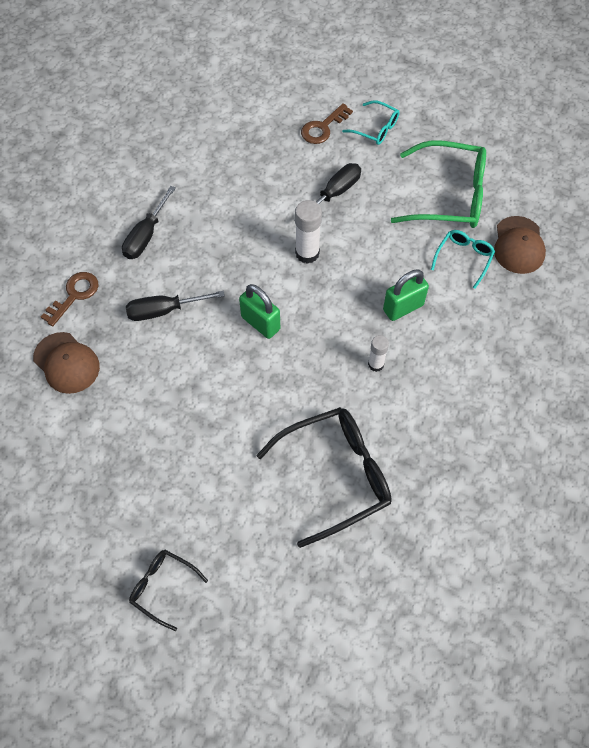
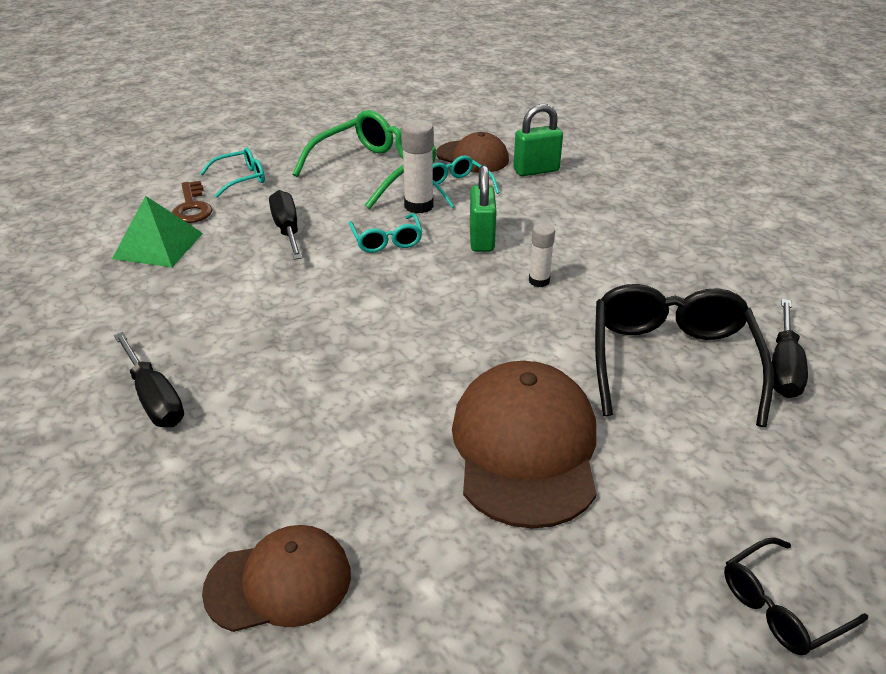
camera: 60 degrees left, 25 degrees down
(74, 295) = (162, 521): brown key -> none
(164, 310) = (298, 425): black screwdriver -> black screwdriver (783, 366)
(209, 425) = (525, 447): none -> brown cap
(260, 323) = (405, 344): green padlock -> green padlock (536, 170)
(271, 141) = (158, 245): none -> green pyramid
(307, 253) = (344, 275): white glue stick -> white glue stick (418, 206)
(362, 254) = (386, 240): none -> turquoise glasses

